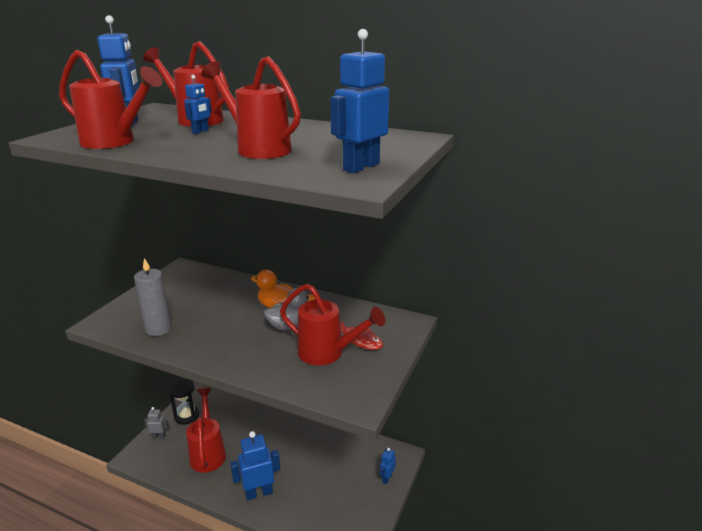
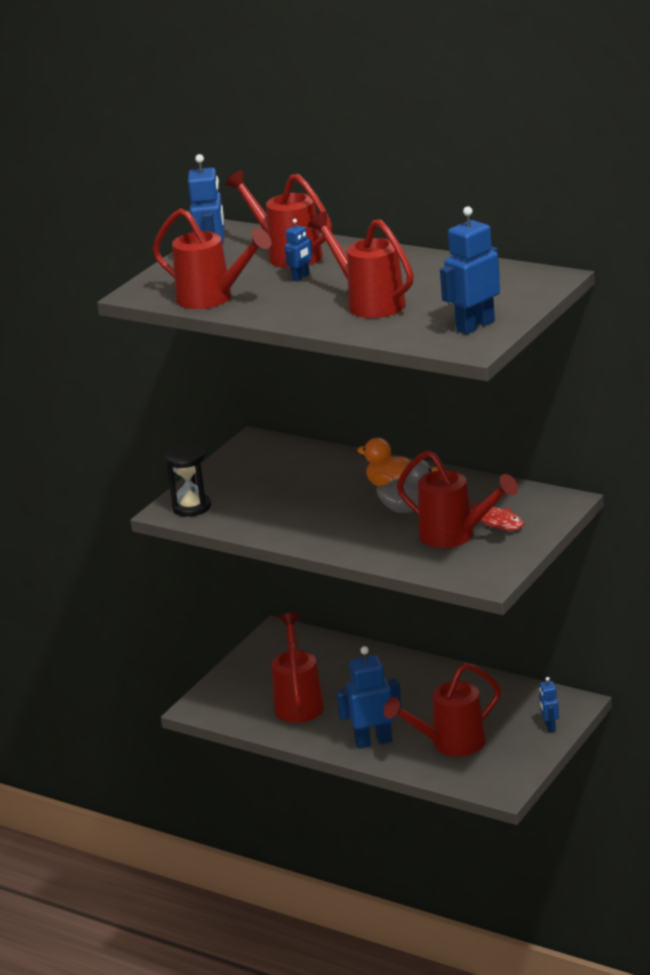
camera: 10 degrees right, 0 degrees up
(158, 329) = (245, 515): grey candle -> none
(159, 436) = (226, 686): grey robot -> none
(186, 416) = (260, 663): black hourglass -> black hourglass (191, 507)
(315, 496) = (450, 744): none -> red watering can
(387, 478) = (549, 727): blue robot -> blue robot turned 45 degrees counterclockwise

